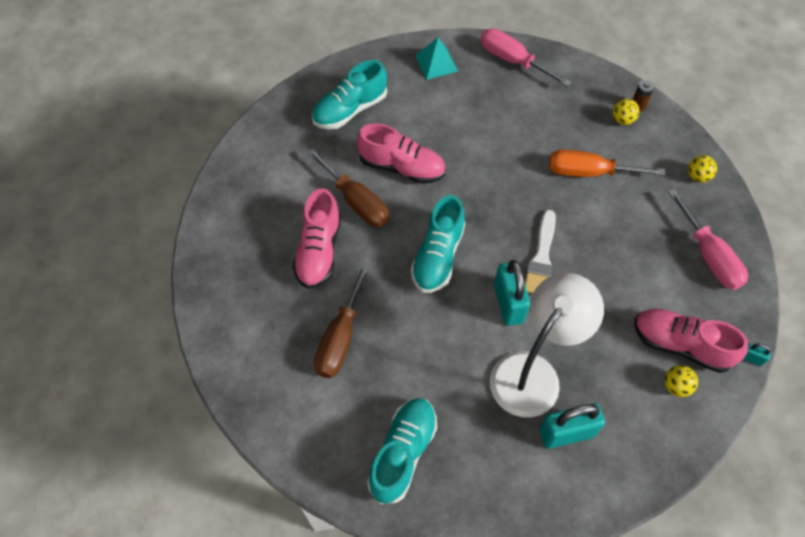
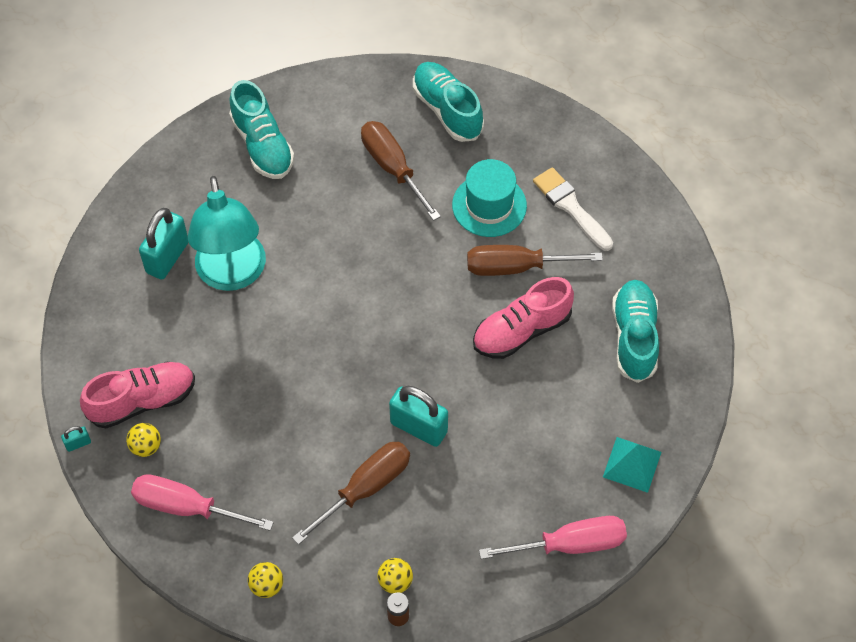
camera: 130 degrees right, 0 degrees up
(319, 251) = (489, 205): pink shoe -> turquoise hat
(438, 256) = (399, 288): turquoise shoe -> turquoise shoe (447, 110)
(508, 304) = (304, 305): turquoise padlock -> turquoise padlock (418, 427)
(533, 372) = (232, 274): white lamp -> turquoise lamp
(541, 258) = (320, 366): white brush -> white brush (571, 207)
(589, 172) = (366, 488): orange screwdriver -> brown screwdriver
(676, 386) = (118, 365): yellow ball -> yellow ball (146, 446)

